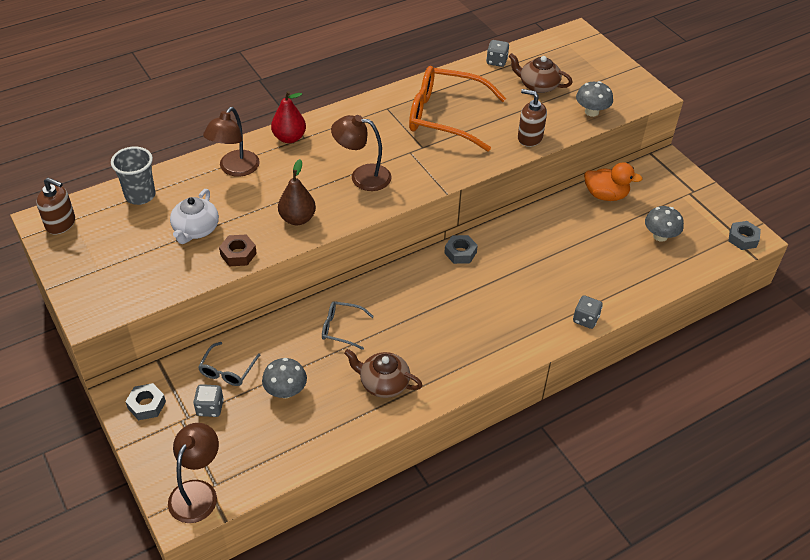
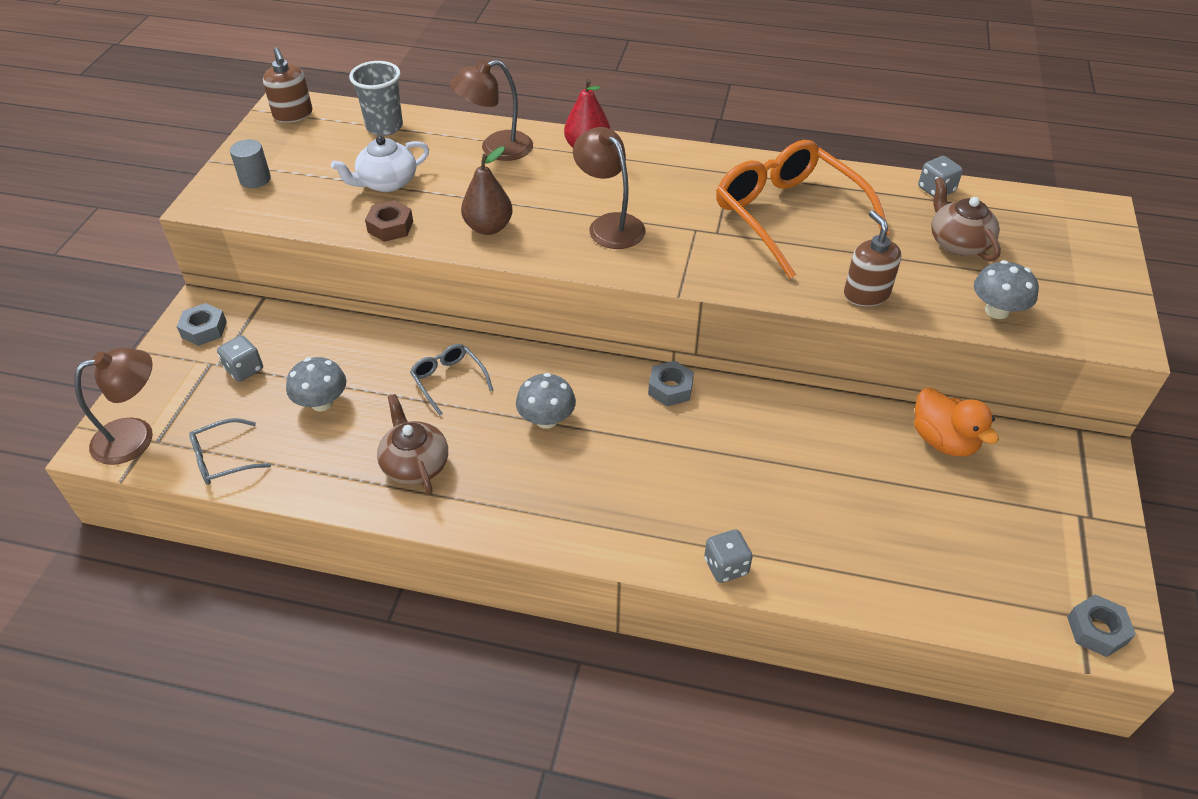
camera: 45 degrees right, 0 degrees up
(102, 280) = (255, 179): none -> grey cylinder
(227, 370) = (301, 347): grey glasses -> grey glasses (223, 459)
(660, 236) = (962, 539): grey mushroom -> grey mushroom (546, 419)

